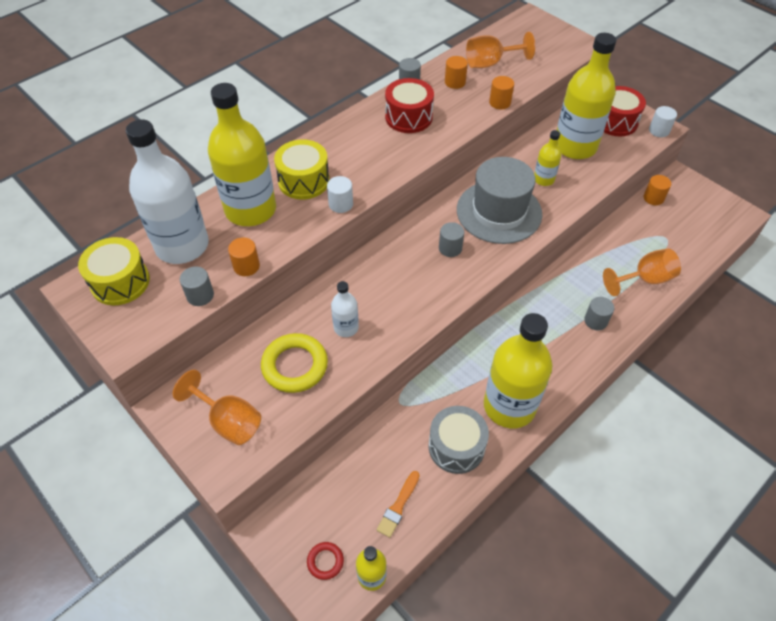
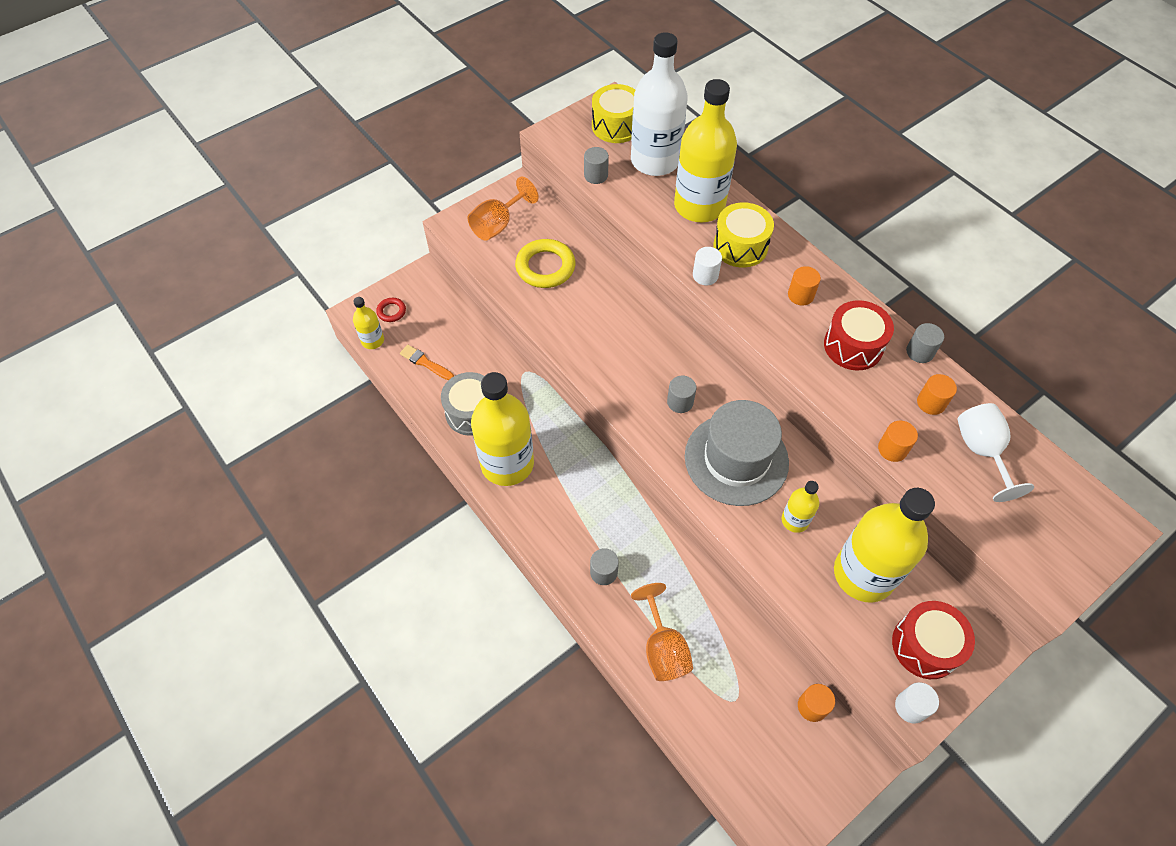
camera: 95 degrees right, 5 degrees up
(246, 266) = (626, 204): orange cylinder -> orange cylinder (800, 295)
(346, 327) = (583, 305): white bottle -> none
(490, 63) = (981, 451): orange goblet -> white goblet

